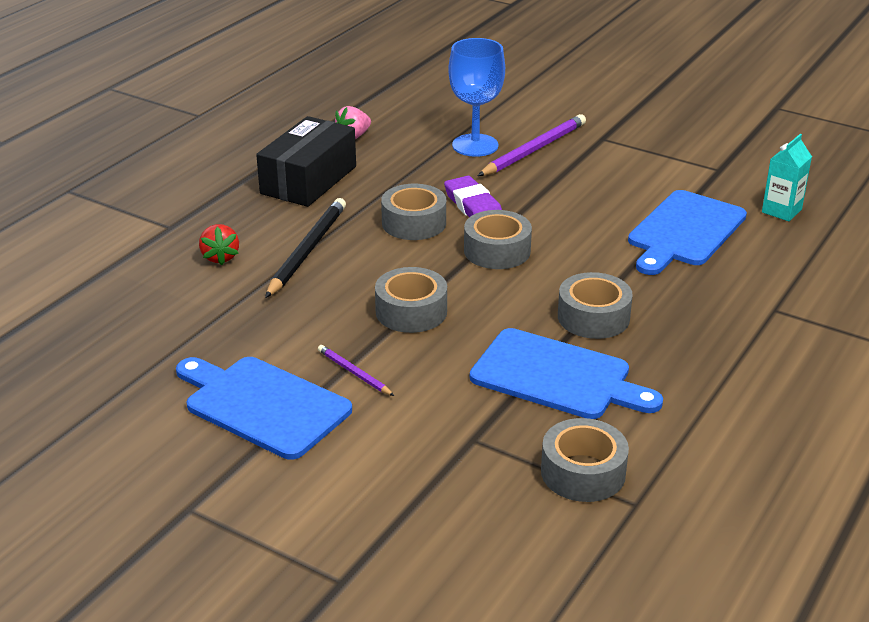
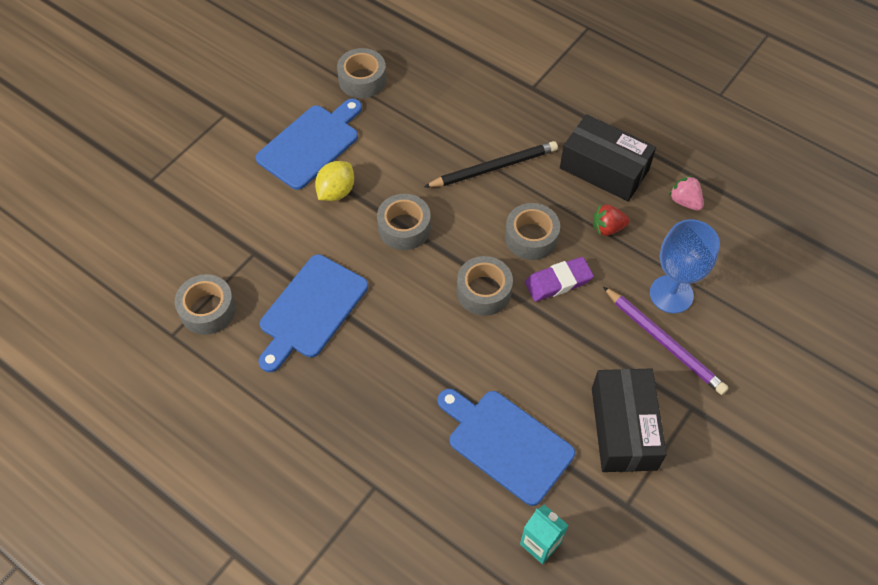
camera: 95 degrees right, 25 degrees up
(220, 257) = (488, 117): red strawberry -> red strawberry (607, 228)
(307, 250) = (493, 167): black pencil -> black pencil turned 45 degrees counterclockwise
(354, 373) = (336, 192): purple pencil -> yellow lemon
(593, 317) = (381, 346): grey tape -> grey tape (362, 80)
(639, 170) = (623, 428): none -> black box

